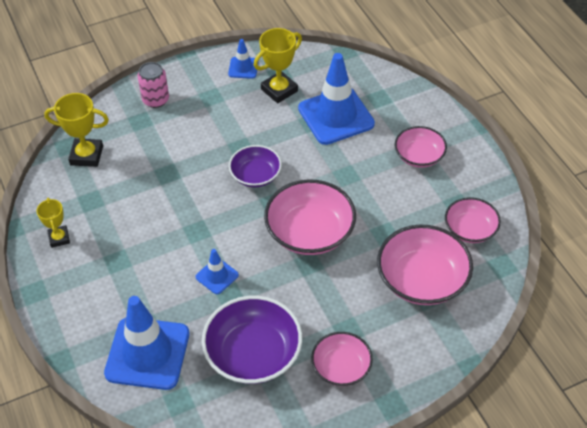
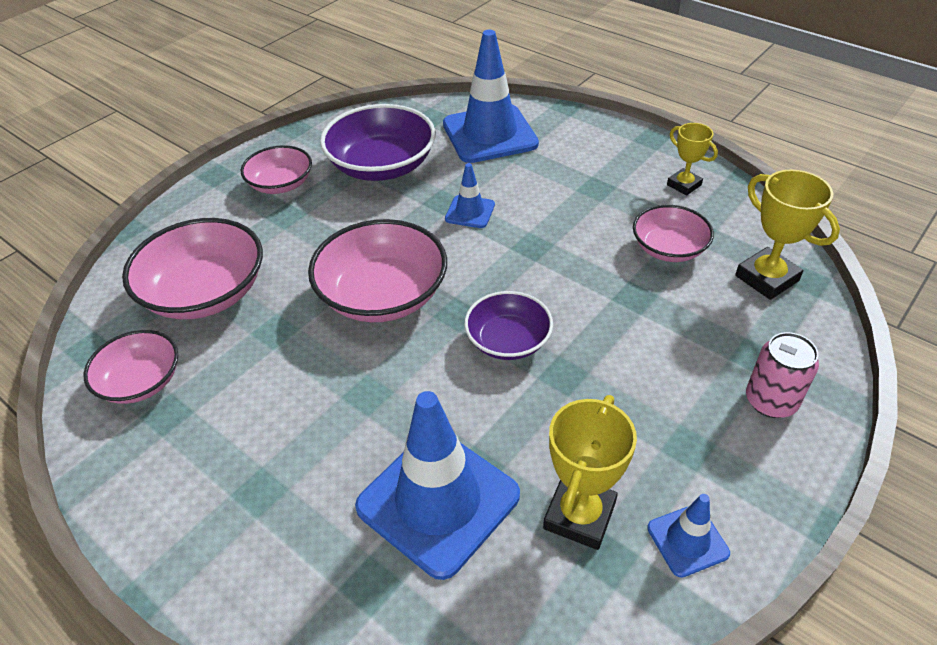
camera: 155 degrees right, 5 degrees down
(86, 155) = (766, 278): yellow trophy -> yellow trophy turned 75 degrees clockwise
(419, 156) = (251, 478): pink bowl -> pink bowl (668, 248)

